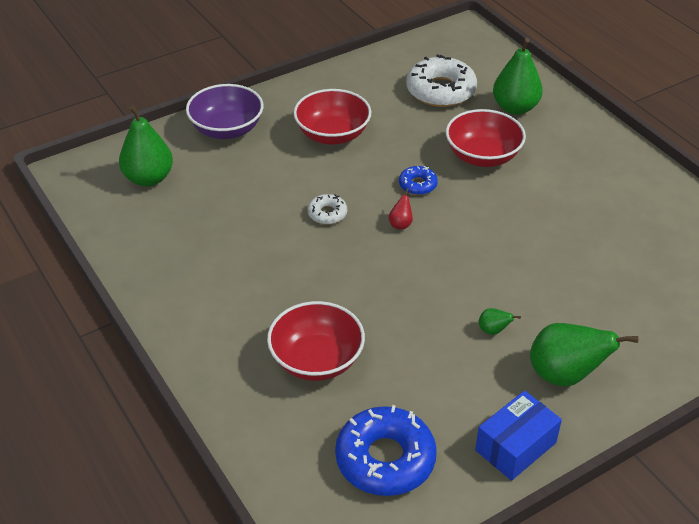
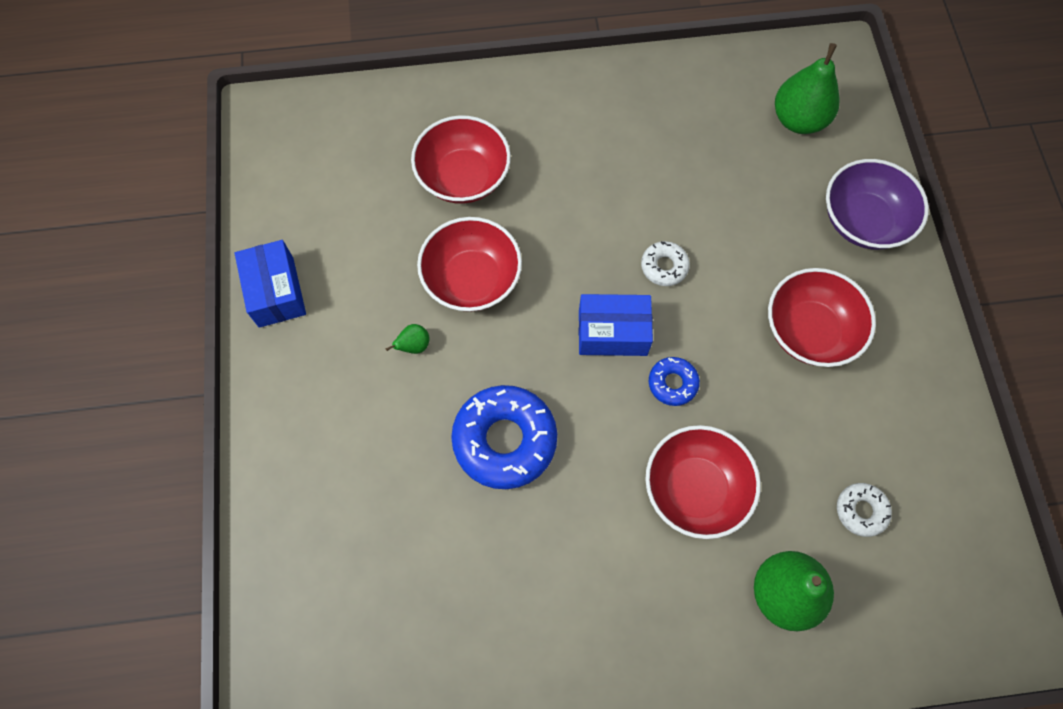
camera: 115 degrees right, 25 degrees up
(385, 459) = (327, 185): blue donut -> blue donut (505, 440)
(400, 224) = (612, 333): red pear -> blue box
(411, 317) = (472, 279): none -> red bowl
(440, 90) = (861, 511): white donut -> white donut, size x0.50
(565, 375) = (323, 381): green pear -> none

